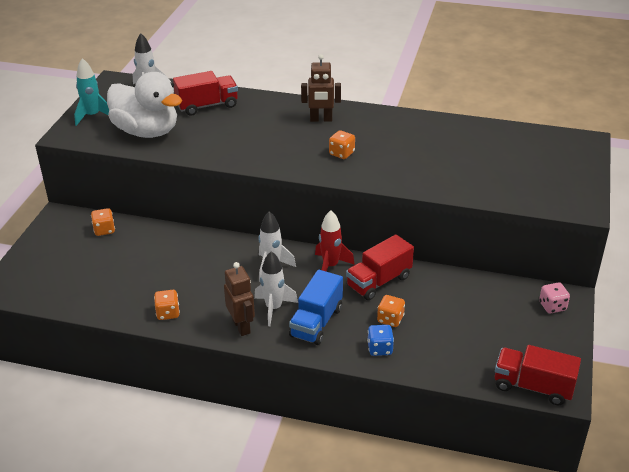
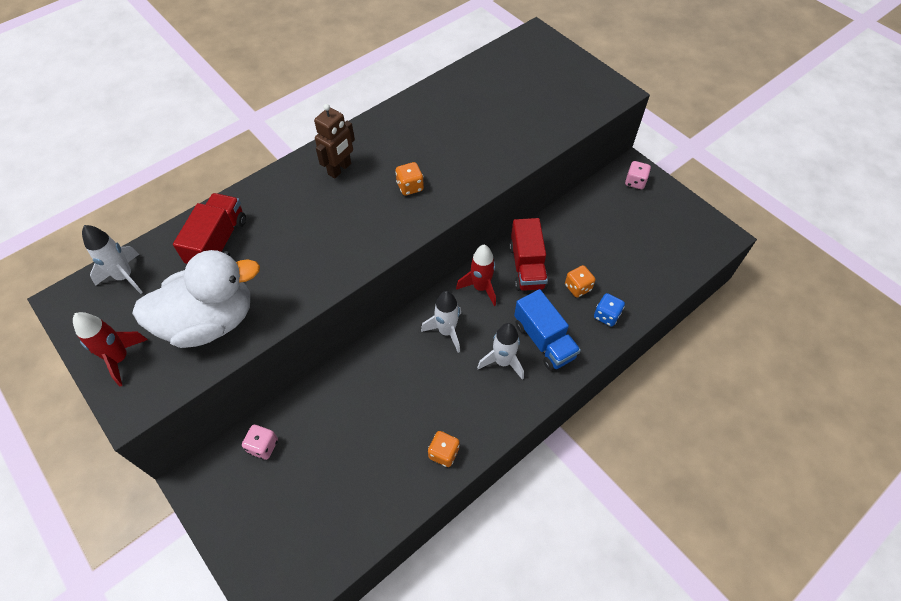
camera: 55 degrees left, 20 degrees up
(93, 116) = (120, 358): turquoise rocket -> red rocket
(104, 230) = (263, 446): orange dice -> pink dice
(241, 326) = (508, 400): brown robot -> none
(533, 386) = (708, 248): red truck -> none

